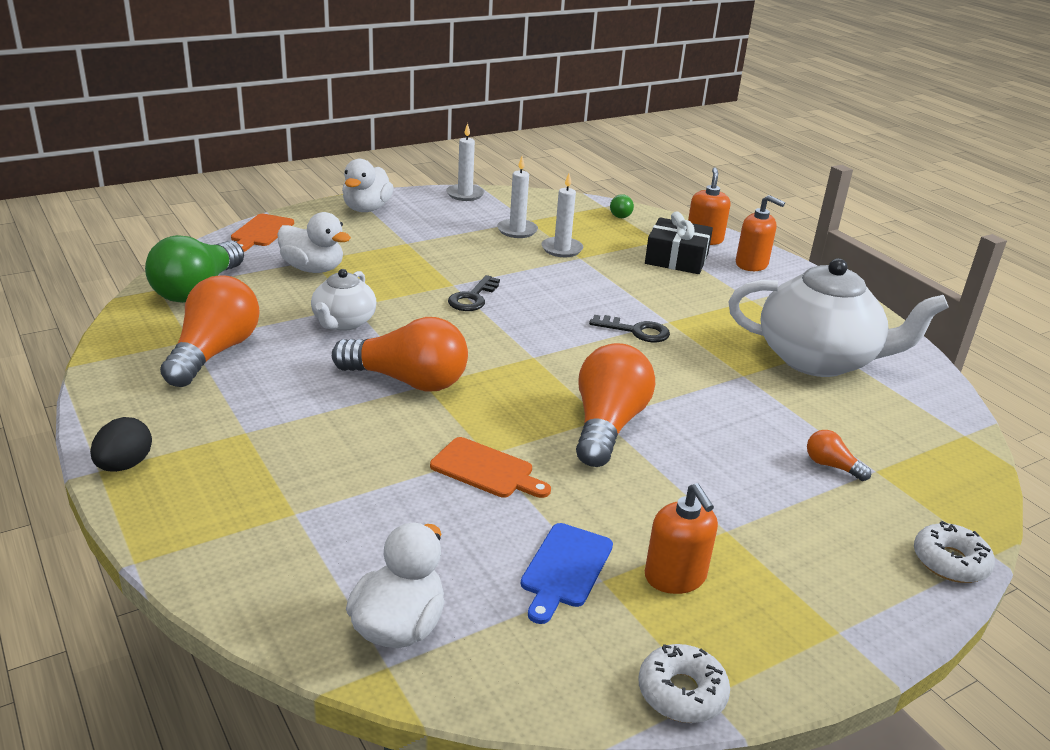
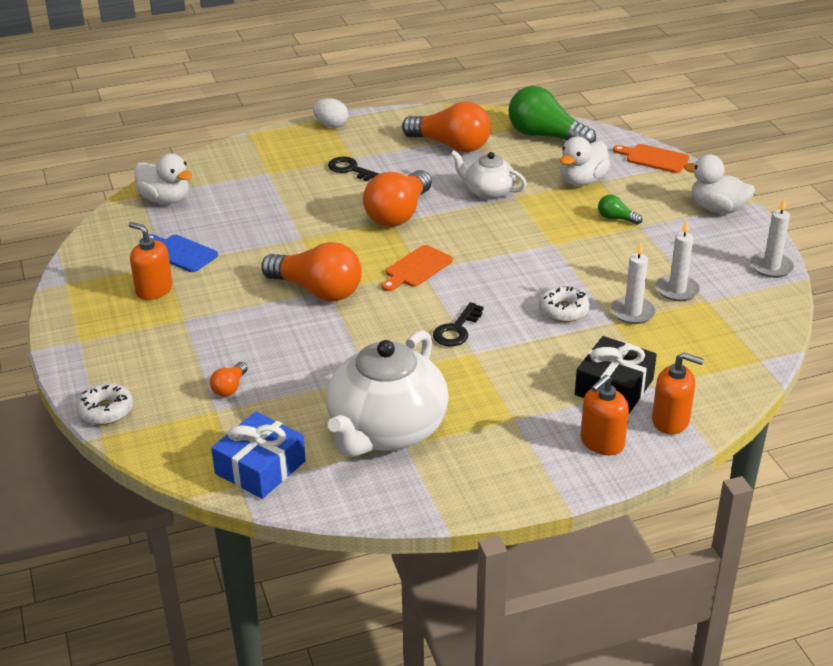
camera: 105 degrees right, 5 degrees up
(124, 465) = (331, 125): black egg -> white egg
(473, 298) = (526, 251): black key -> black key (351, 170)
(486, 470) = (283, 236): orange cutting board -> orange cutting board (416, 268)
(621, 214) = (736, 369): green light bulb -> green light bulb (616, 218)
(675, 577) = (154, 290): orange soap dispenser -> orange soap dispenser turned 45 degrees clockwise
(681, 692) = (73, 275): white donut -> white donut (563, 310)
(831, 466) = (230, 388): orange light bulb -> orange light bulb turned 150 degrees clockwise
(931, 426) = (260, 467): none -> blue gift

